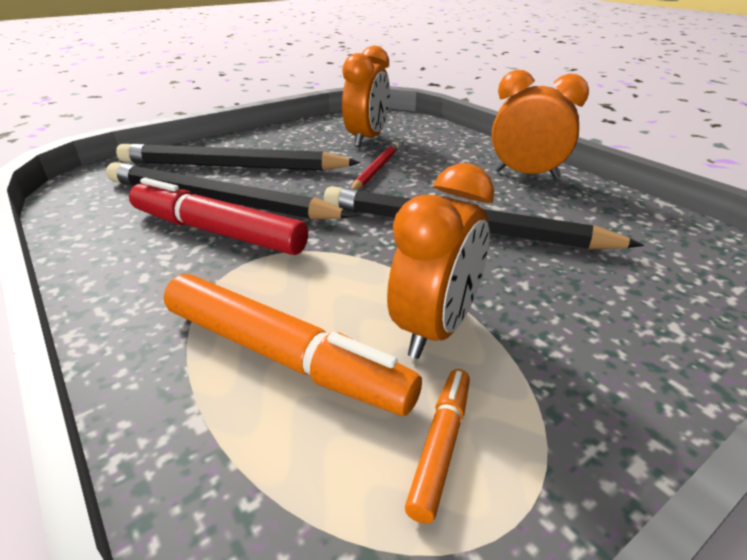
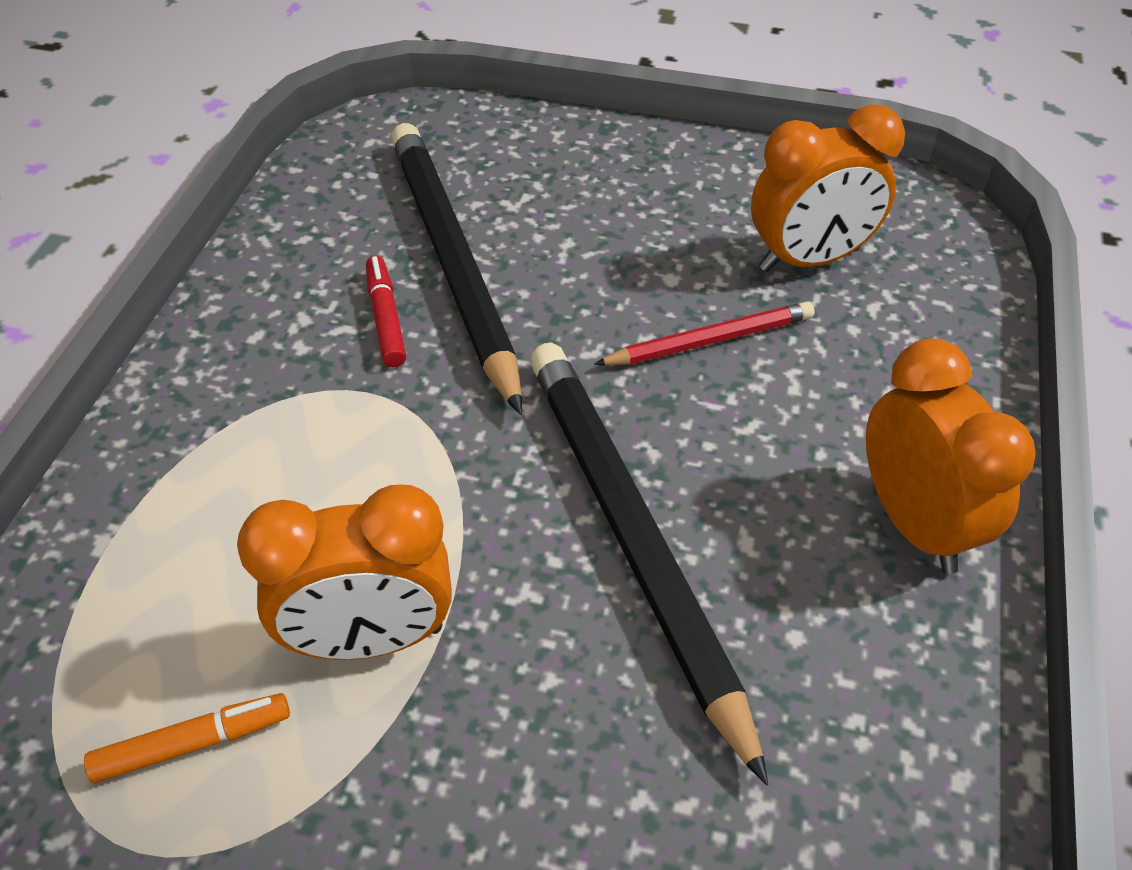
camera: 50 degrees right, 15 degrees up
(217, 232) = (386, 318): red marker -> red marker, size x0.49
(232, 166) = (550, 202): black pencil -> none
(283, 356) = (223, 539): orange marker -> none

